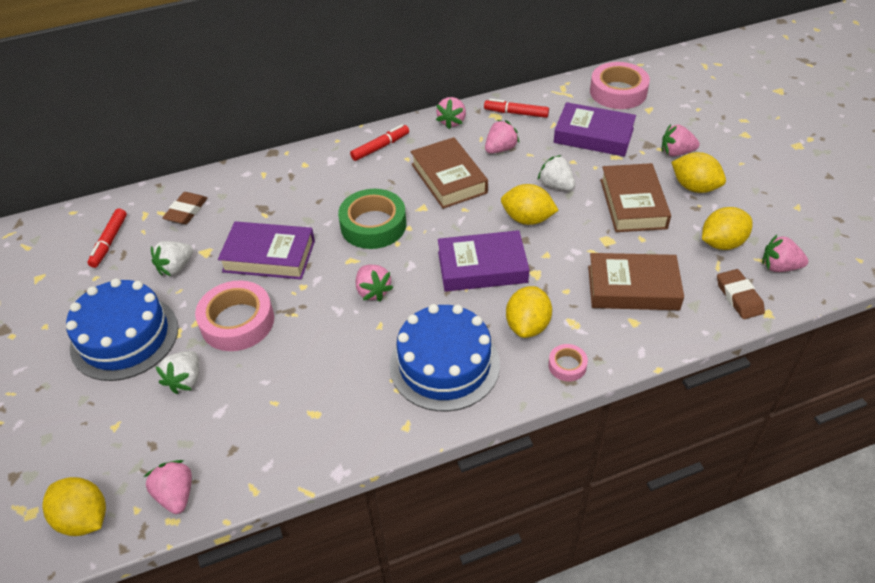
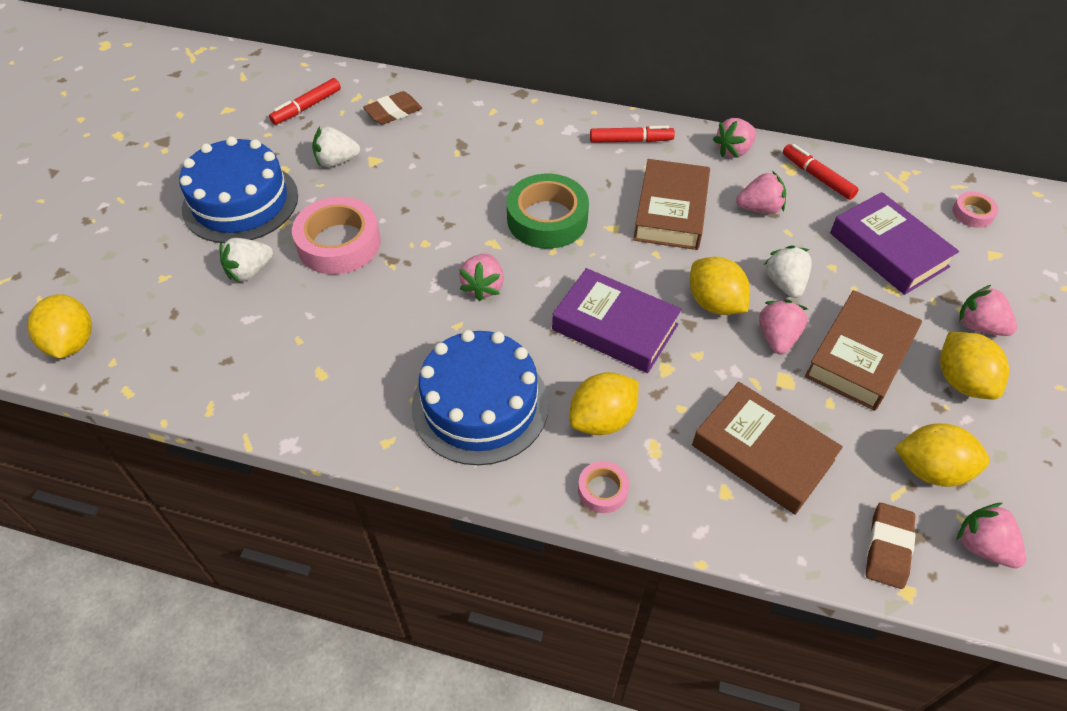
camera: 35 degrees right, 5 degrees up
(176, 495) = (150, 370): pink strawberry -> pink strawberry (777, 338)
(269, 256) = (423, 196): purple book -> none
(618, 92) = (972, 213): pink tape -> pink tape, size x0.49

